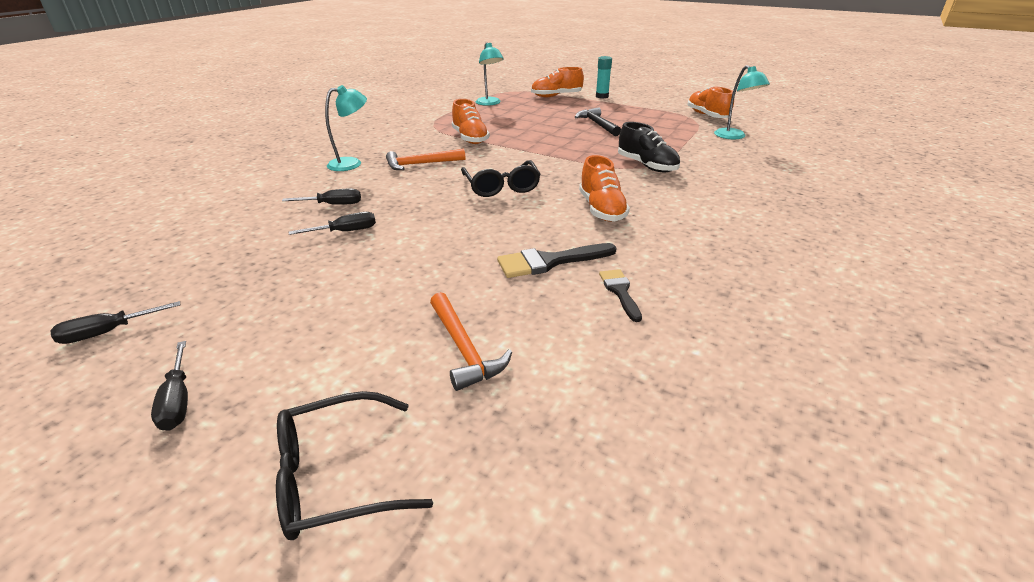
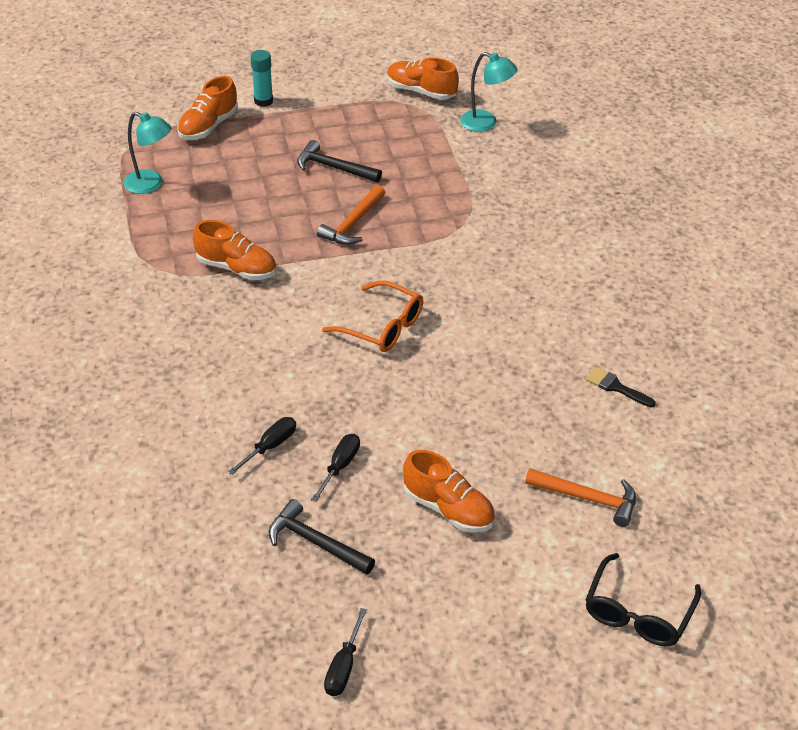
camera: 45 degrees left, 10 degrees up
(178, 400) = (486, 654): black screwdriver -> none
(253, 257) = (315, 542): none -> black hammer
(352, 163) = (180, 384): turquoise lamp -> none
(421, 164) = (255, 341): orange hammer -> orange hammer (353, 223)
(501, 187) = (382, 327): black glasses -> orange glasses
(549, 261) = (539, 390): black brush -> none
(601, 209) = (502, 306): orange shoe -> orange shoe (448, 509)
(647, 166) = (465, 219): black shoe -> none

